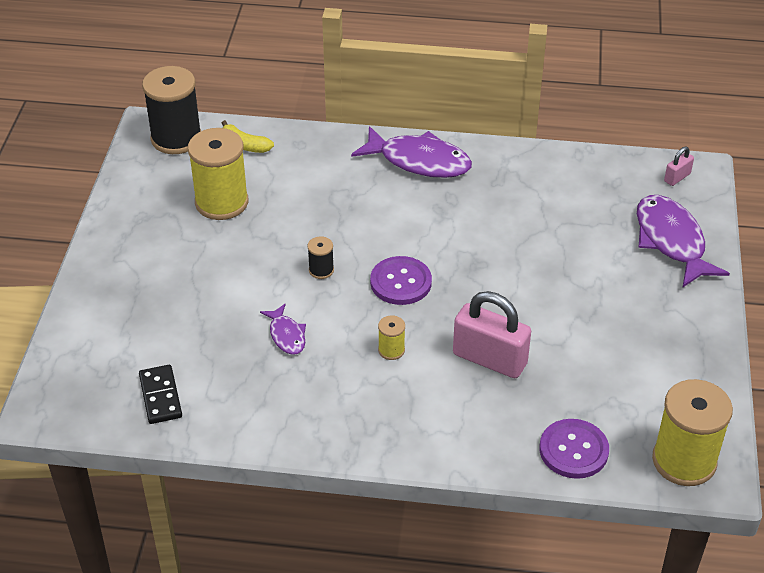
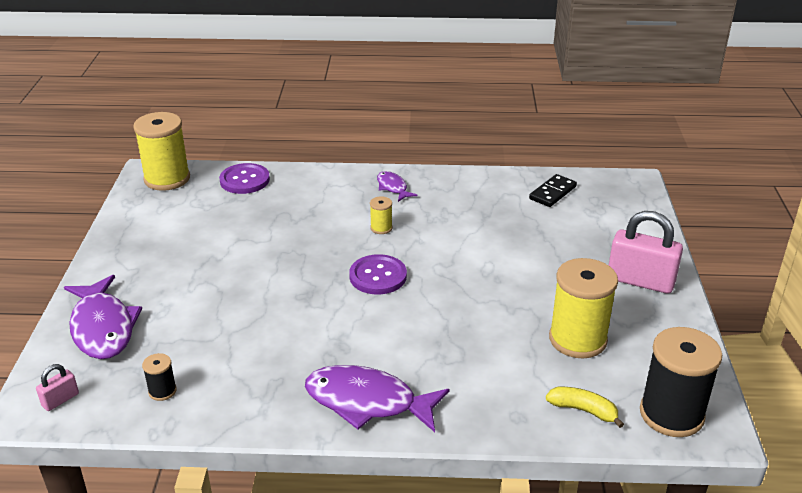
camera: 175 degrees right, 10 degrees down
(160, 396) = (553, 193): black domino -> black domino turned 60 degrees clockwise
(286, 335) = (470, 233): purple fish -> purple fish (393, 187)
(321, 270) = (454, 282): black spool -> black spool (162, 391)
(489, 359) = (300, 226): pink padlock -> pink padlock (640, 281)

